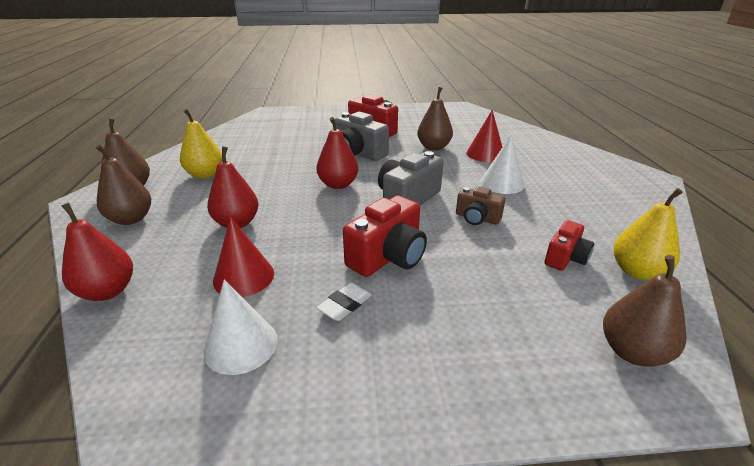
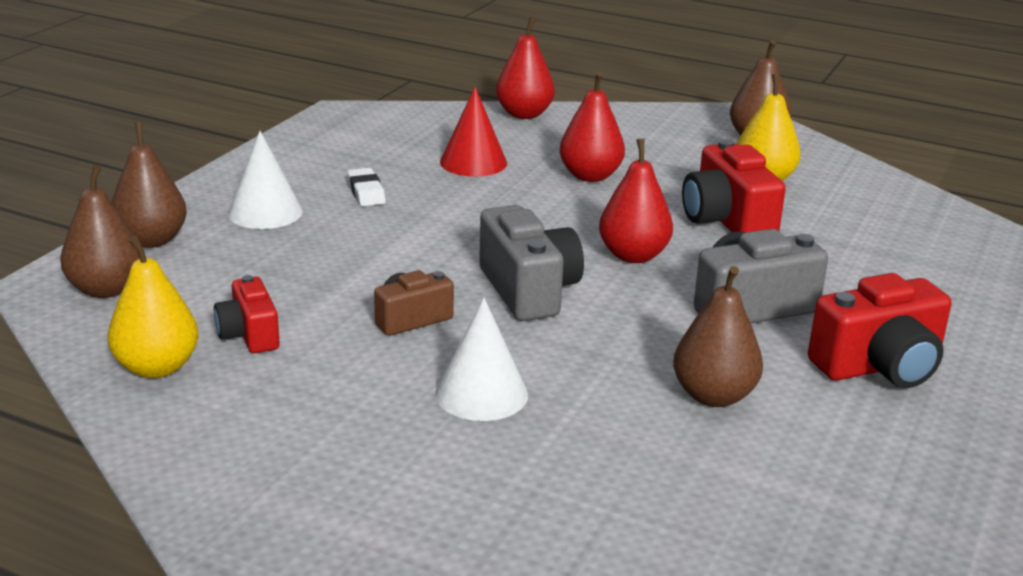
camera: 120 degrees right, 5 degrees down
(131, 219) = (663, 131): brown pear -> brown pear (151, 240)
(241, 345) = (379, 147): white cone -> white cone (265, 212)
(388, 256) = (410, 233): red camera -> red camera (727, 220)
(485, 154) = (622, 443): red cone -> none

